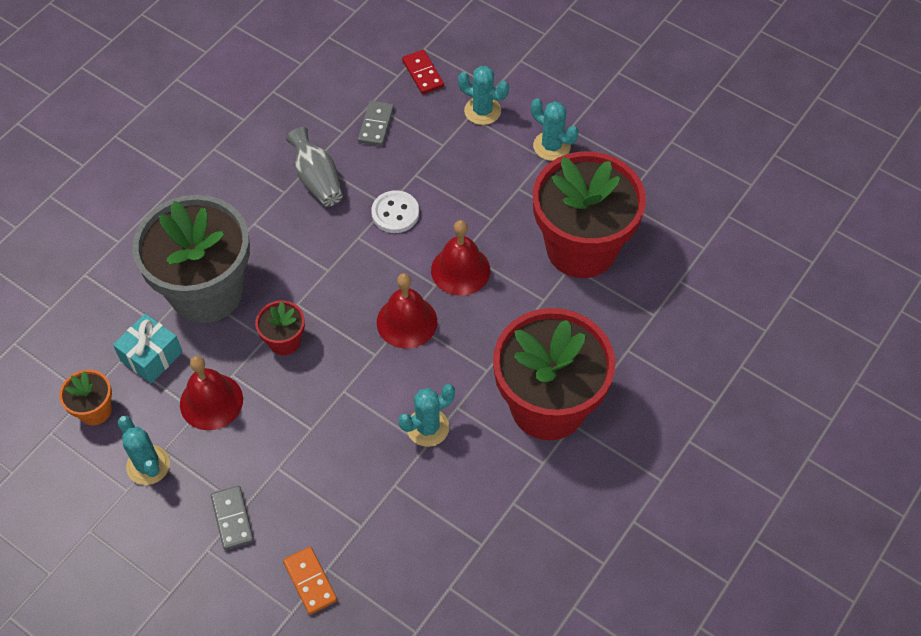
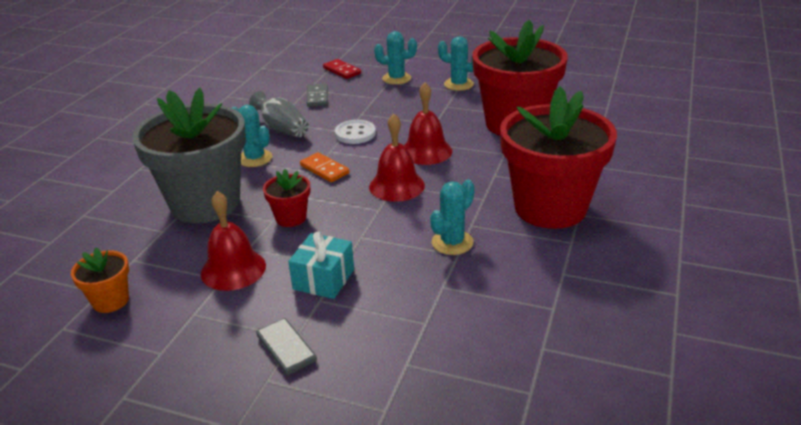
camera: 15 degrees left, 25 degrees down
(148, 465) = (179, 328): turquoise cactus -> turquoise cactus (255, 158)
(151, 356) = (162, 252): turquoise gift -> turquoise gift (323, 279)
(310, 581) = (393, 379): orange domino -> orange domino (324, 169)

